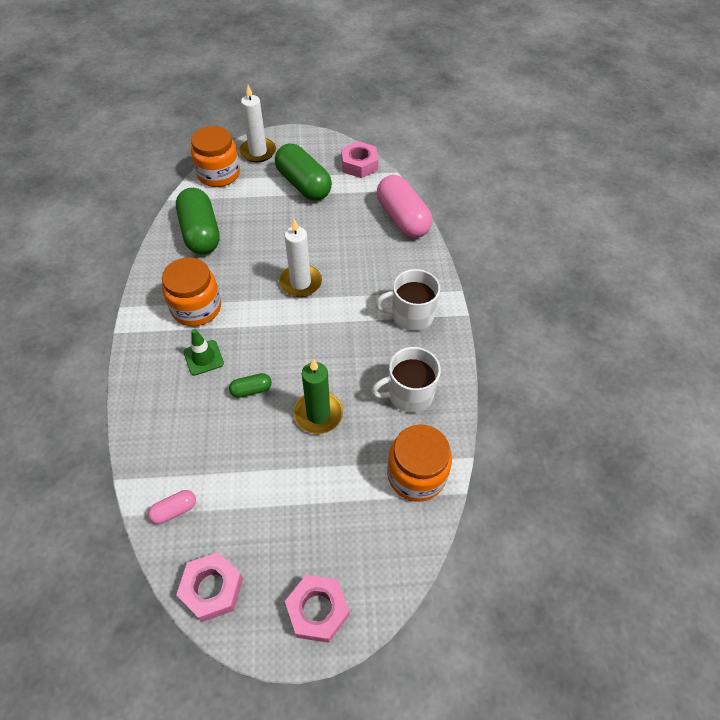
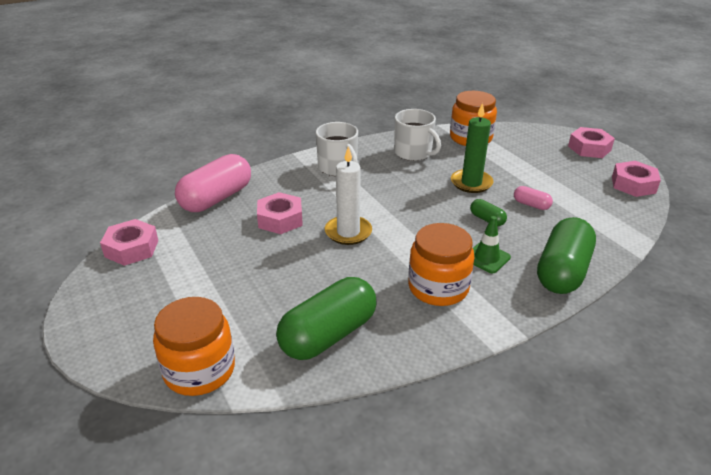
camera: 115 degrees left, 20 degrees down
(174, 510) = (616, 218): pink capsule -> pink capsule (531, 205)
(258, 152) = (129, 348): white candle -> none
(303, 184) = (189, 280): green capsule -> green capsule (562, 271)
(346, 248) = (280, 219): none -> pink nut

